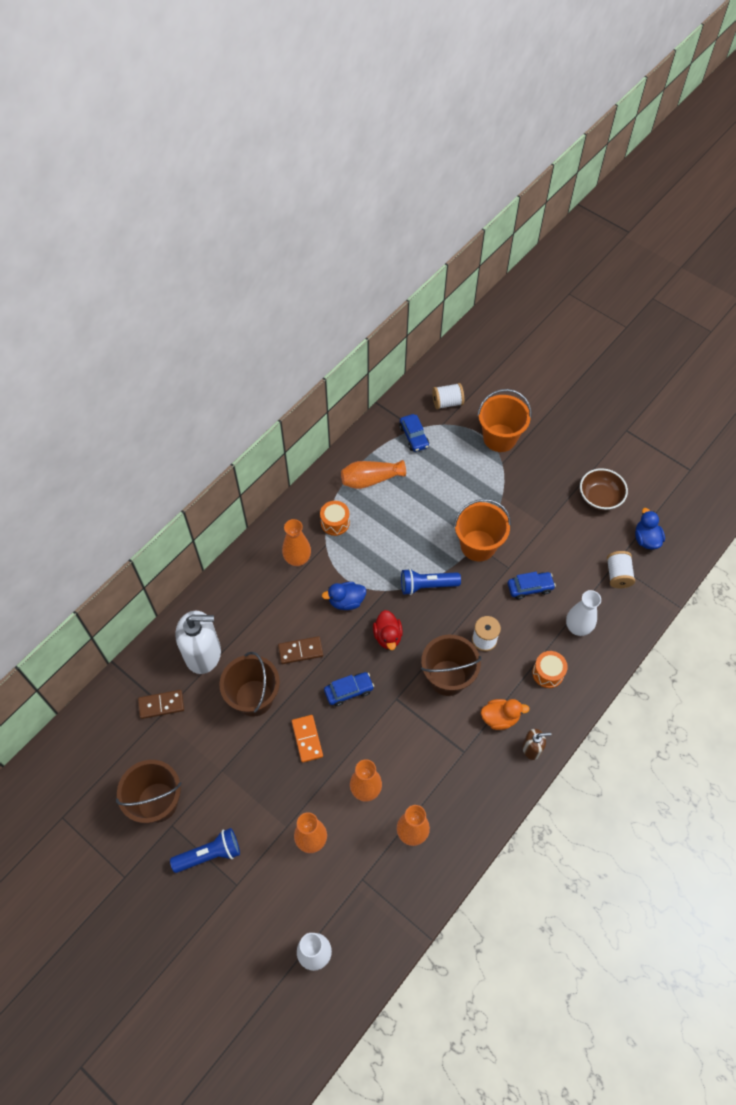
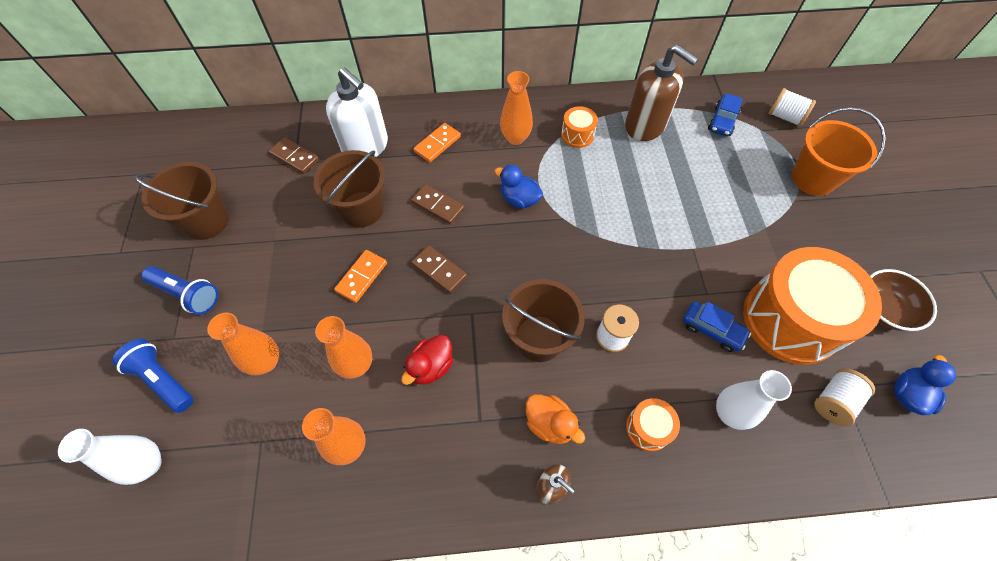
camera: 45 degrees right, 0 degrees up
(250, 608) = (437, 144): none -> orange domino
(349, 691) = (439, 270): blue car -> brown domino
(370, 479) = (645, 126): orange vase -> brown soap dispenser
(387, 636) = (523, 255): red duck -> red duck (431, 367)
(427, 585) = (606, 244): blue flashlight -> blue flashlight (163, 379)
(478, 545) = (694, 250): orange bucket -> none
(562, 545) = (791, 320): none -> orange drum

